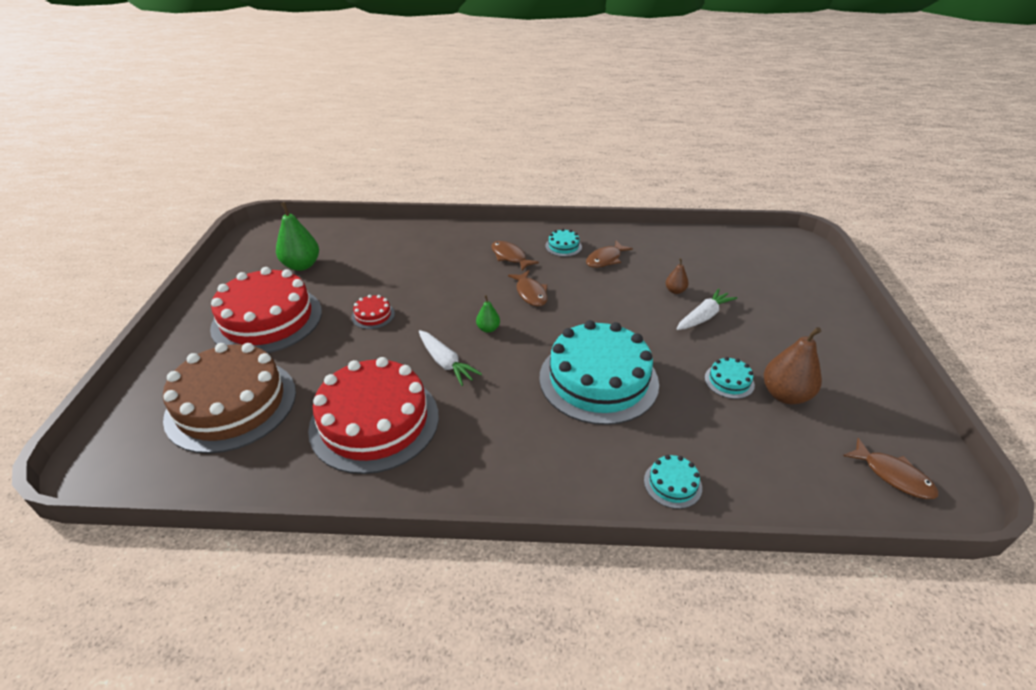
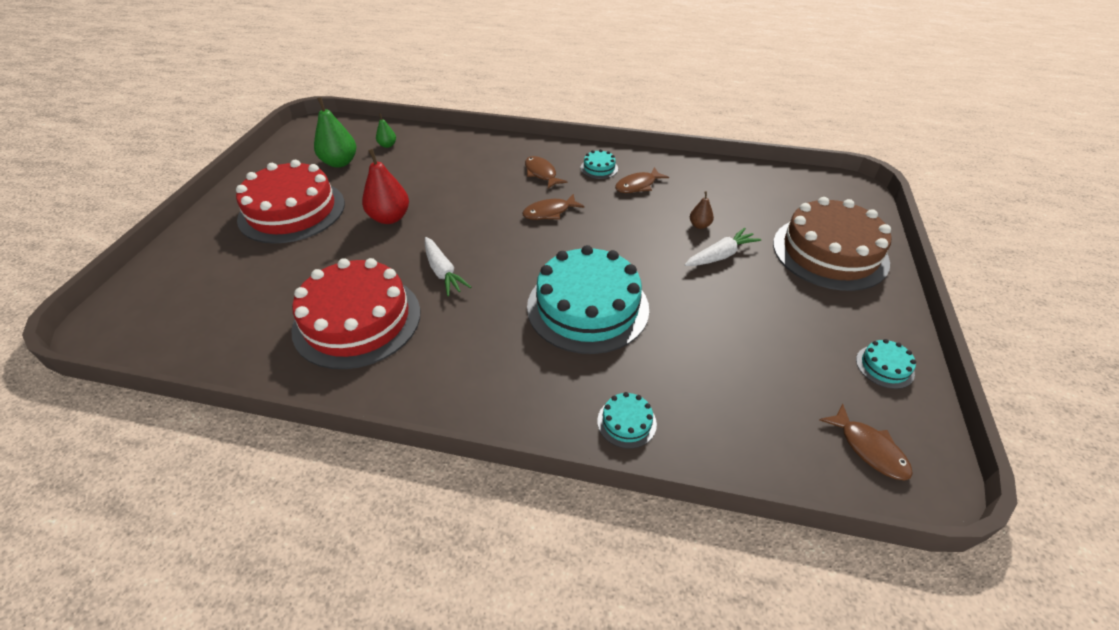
camera: 10 degrees right, 5 degrees up
(231, 404) = (235, 287): brown cake -> brown cake (830, 252)
(373, 315) = (390, 218): red cake -> red pear
(488, 329) = (495, 243): green pear -> green pear (387, 145)
(530, 293) = (549, 212): brown fish -> brown fish turned 75 degrees clockwise
(729, 381) = (723, 325): turquoise cake -> turquoise cake (884, 366)
(785, 395) = (779, 347): brown pear -> none

